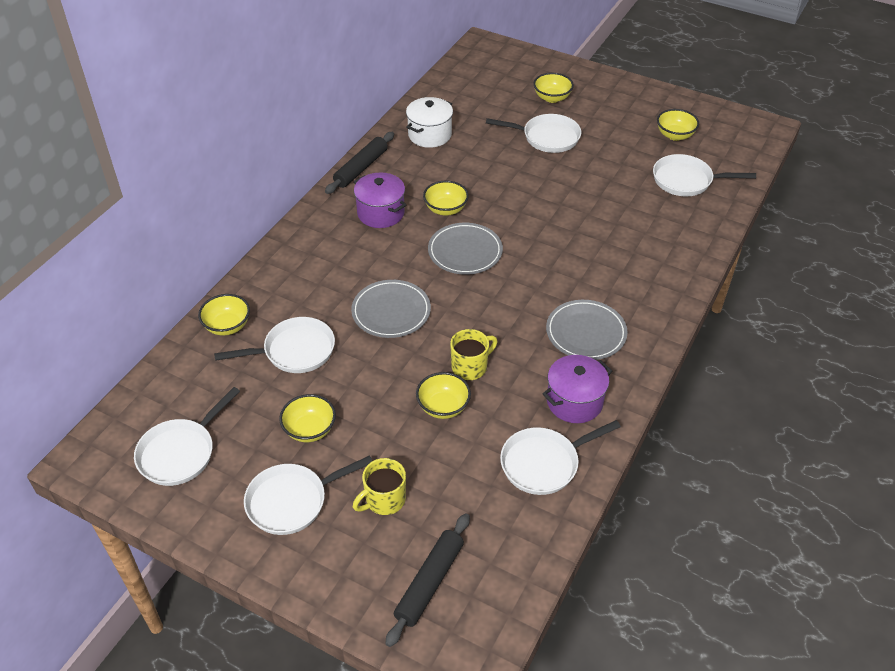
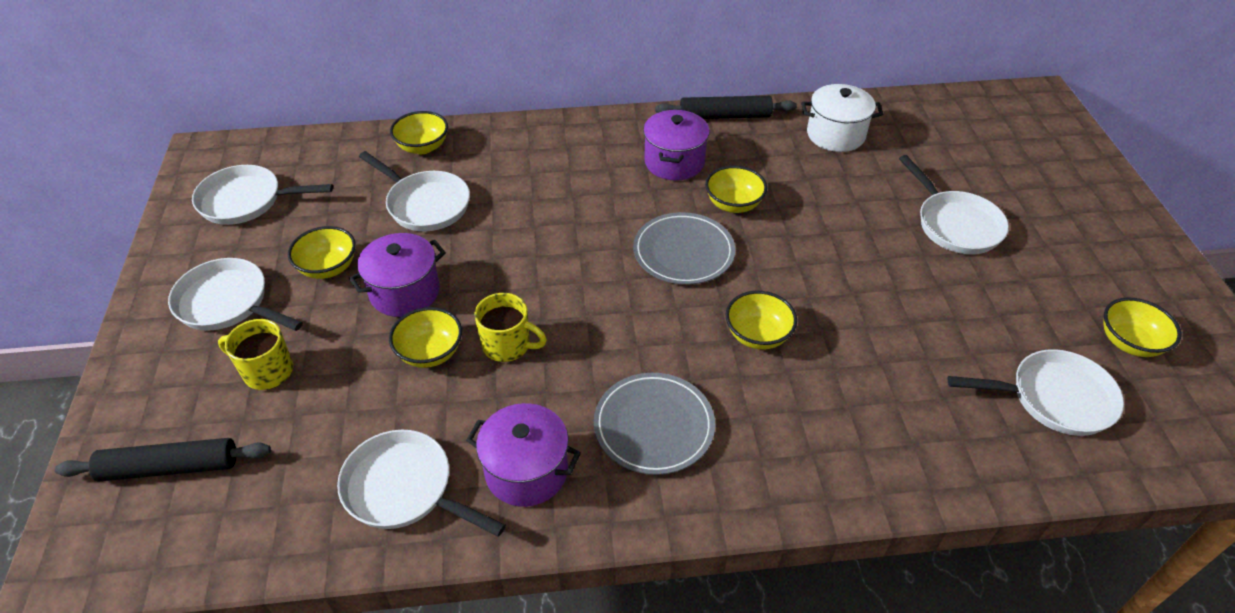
camera: 55 degrees right, 0 degrees up
(375, 397) = (405, 292): none -> purple pot
(391, 311) = (537, 242): grey plate -> none
(552, 98) = (1031, 194): yellow bowl -> yellow bowl (757, 335)
(686, 180) = (1054, 398): white pan -> white pan turned 120 degrees clockwise

